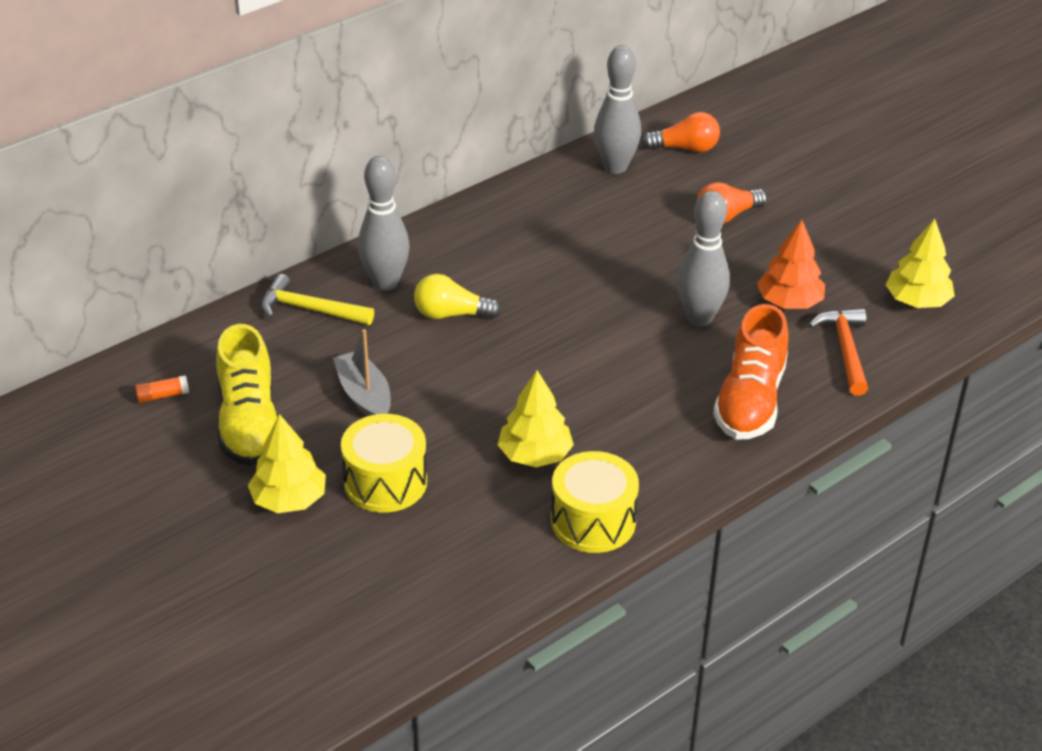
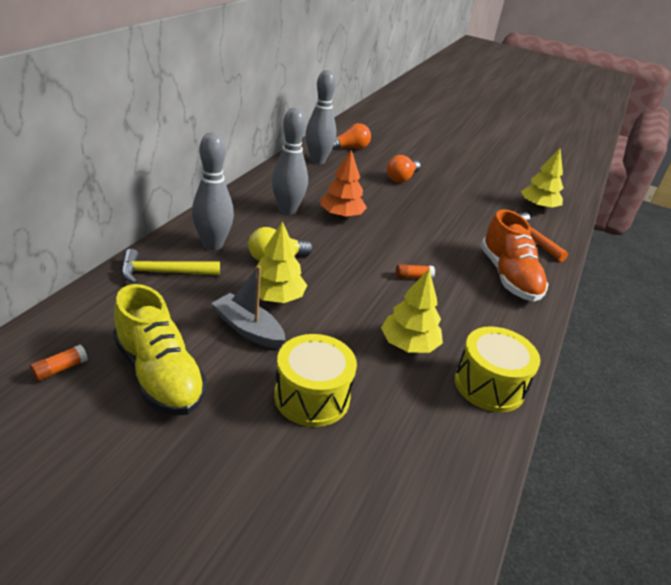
camera: 30 degrees left, 5 degrees down
(289, 499) = (236, 437): yellow tree -> yellow tree (276, 297)
(611, 374) = (413, 277): none -> orange glue stick
(699, 318) = (436, 234): grey bowling pin -> grey bowling pin (287, 210)
(789, 302) = (476, 217): orange tree -> orange tree (341, 215)

